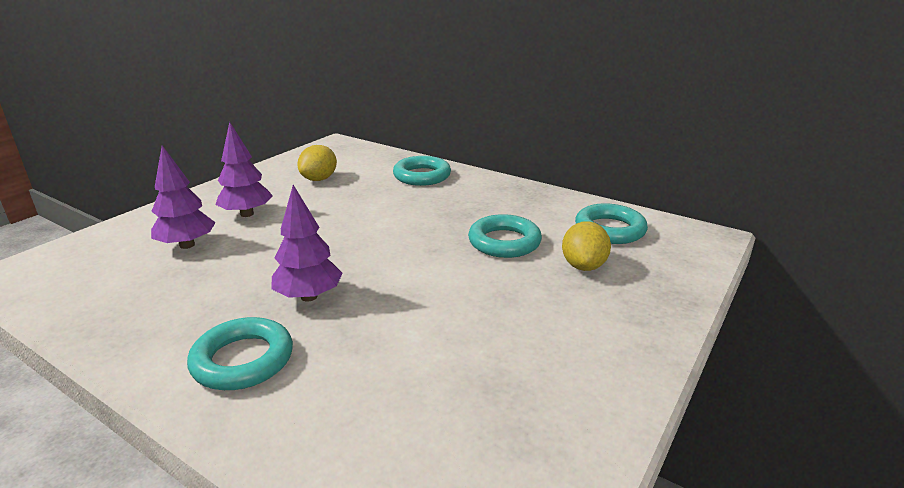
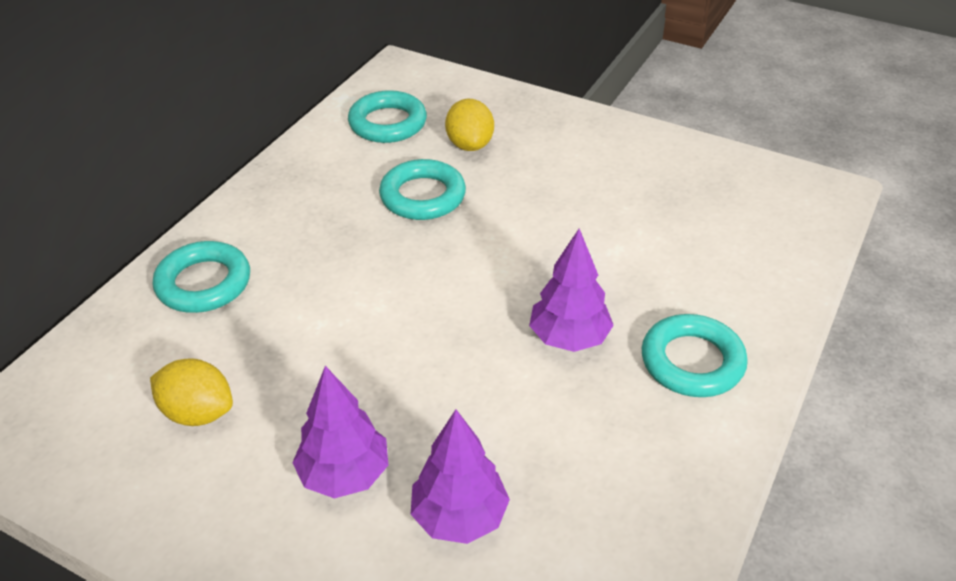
camera: 95 degrees left, 15 degrees up
(583, 266) = (470, 145): yellow lemon -> yellow lemon turned 75 degrees clockwise

